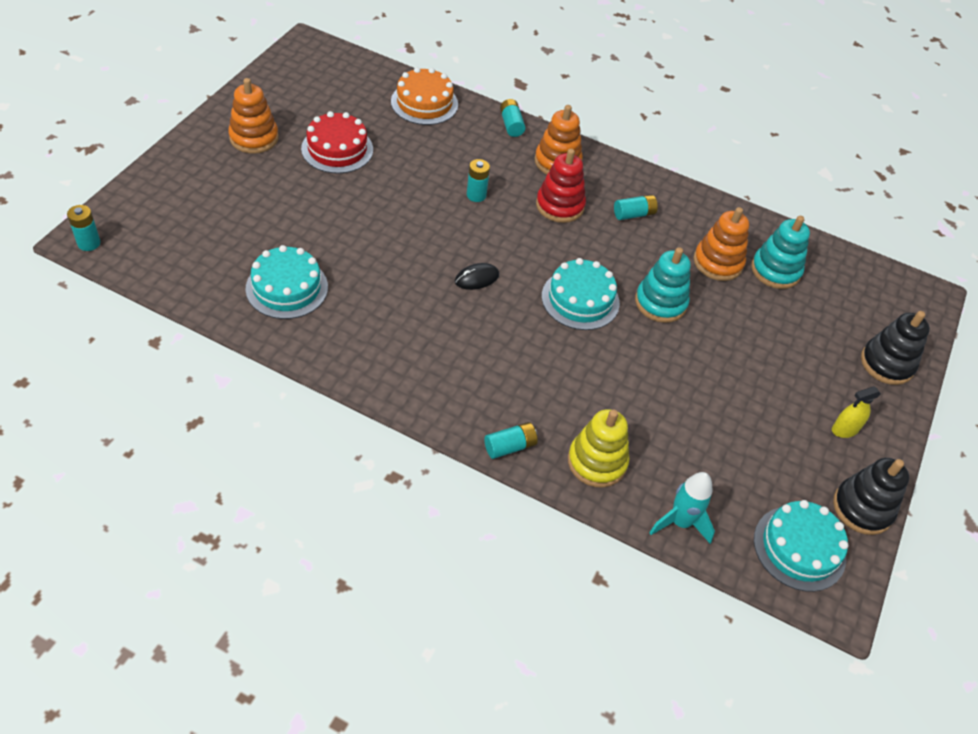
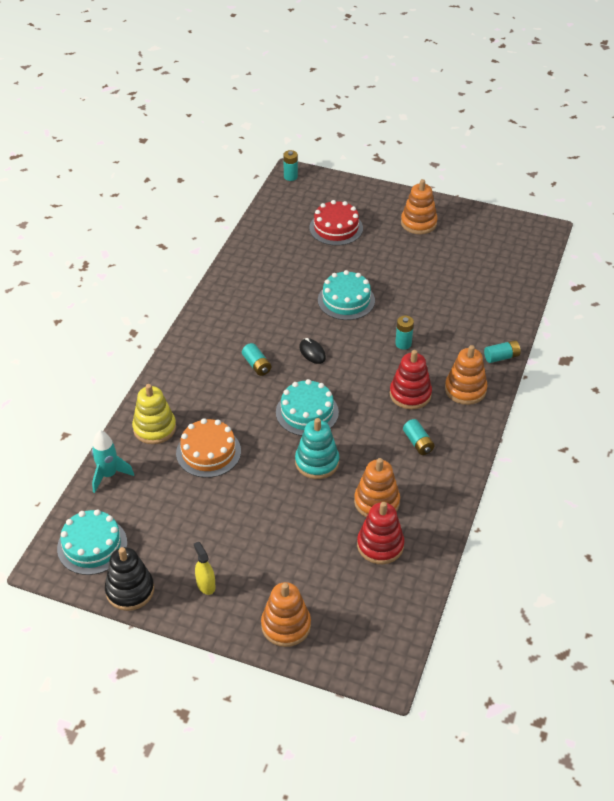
camera: 90 degrees right, 5 degrees down
(287, 288) = (276, 262): turquoise cake -> turquoise cake (346, 300)
(337, 149) = (425, 264): red cake -> red cake (336, 228)
(424, 103) = (504, 303): orange cake -> orange cake (208, 452)
(510, 446) = (161, 382): turquoise battery -> turquoise battery (256, 365)
(775, 270) = (380, 545): turquoise stacking toy -> red stacking toy
(887, 363) = (286, 625): black stacking toy -> orange stacking toy

